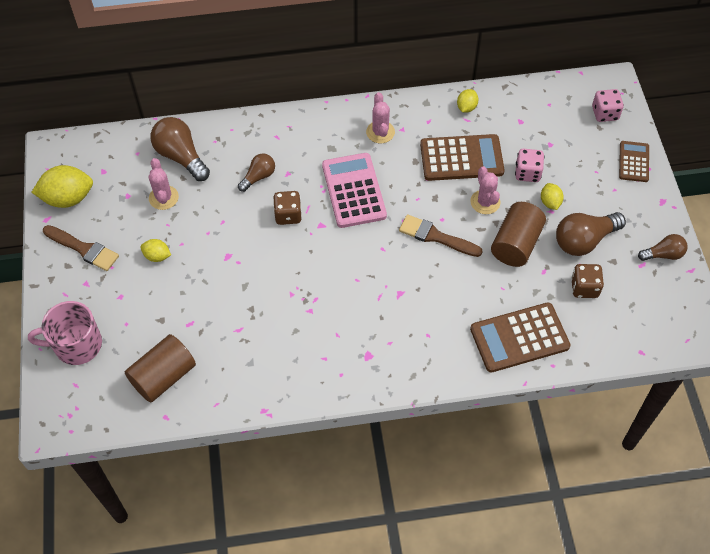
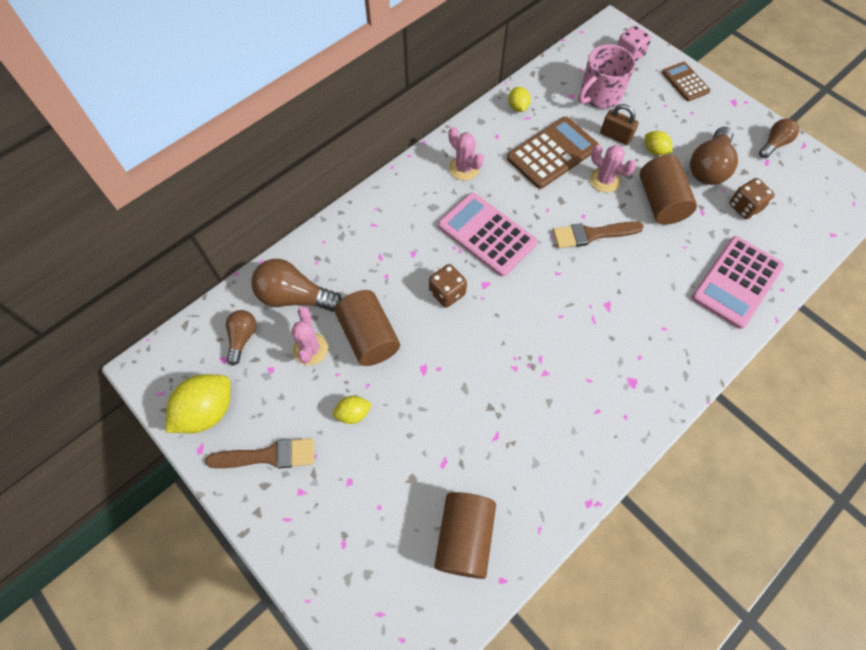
camera: 35 degrees left, 5 degrees up
(76, 345) = (345, 567): pink mug -> pink mug (599, 95)
(163, 197) = (310, 349): pink cactus -> pink cactus turned 45 degrees clockwise
(209, 213) = (369, 337): none -> brown cylinder
(258, 177) = (388, 272): brown light bulb -> brown light bulb (242, 338)
(519, 338) = (736, 282): brown calculator -> pink calculator
(527, 173) = (615, 136): pink dice -> brown padlock

